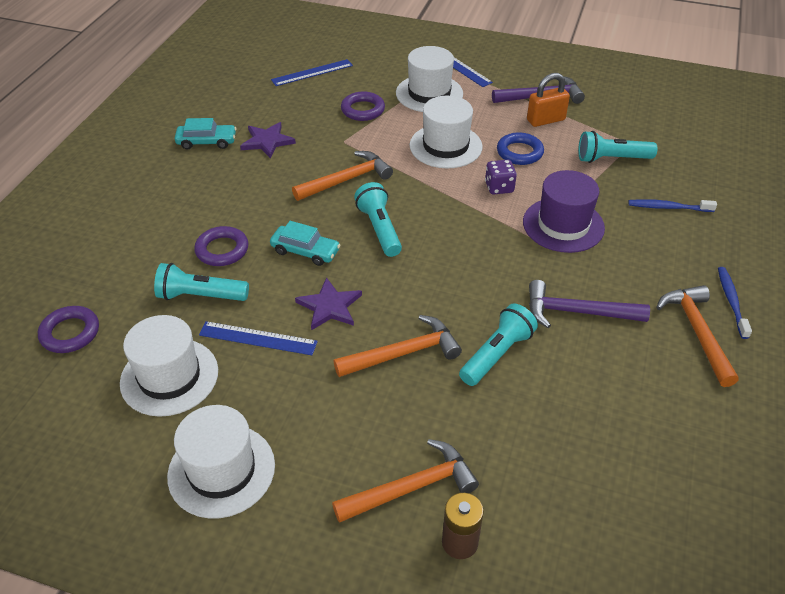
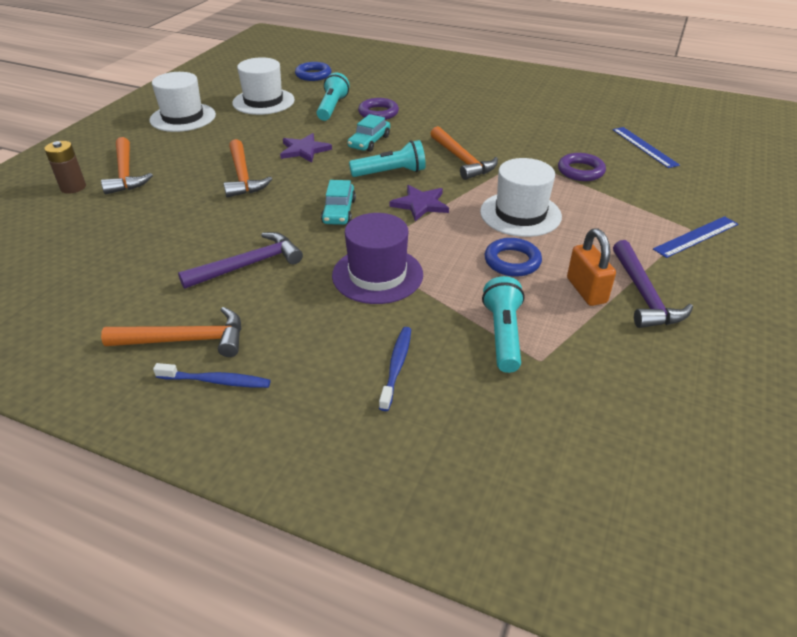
camera: 95 degrees right, 5 degrees down
(70, 333) = (313, 75): purple ring -> blue ring
(207, 142) = (515, 104): turquoise car -> turquoise car (339, 211)
(258, 338) = (283, 126): blue ruler -> none
(267, 141) = (519, 127): purple star -> purple star (420, 204)
(429, 93) = (625, 211): white hat -> none
(497, 354) = (220, 216): turquoise flashlight -> none
(499, 187) = (446, 240): purple dice -> none
(577, 312) = (248, 265): purple hammer -> purple hammer turned 45 degrees clockwise

